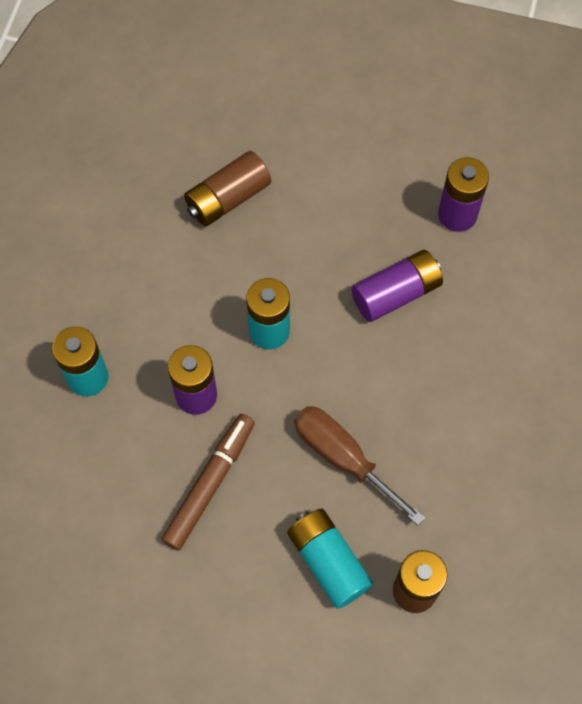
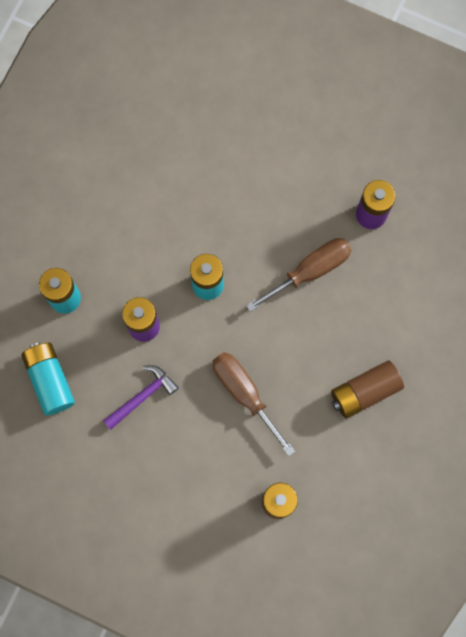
camera: 10 degrees right, 10 degrees up
(209, 484) = (142, 396): brown marker -> purple hammer
(228, 198) = (195, 170): brown battery -> brown battery (364, 391)
(328, 561) = (219, 470): turquoise battery -> turquoise battery (50, 380)
(396, 293) = (310, 271): purple battery -> brown screwdriver

